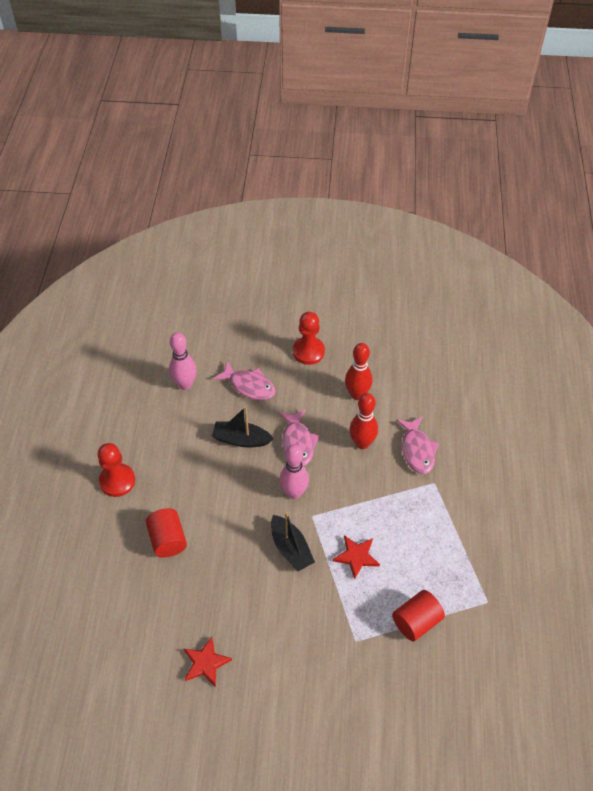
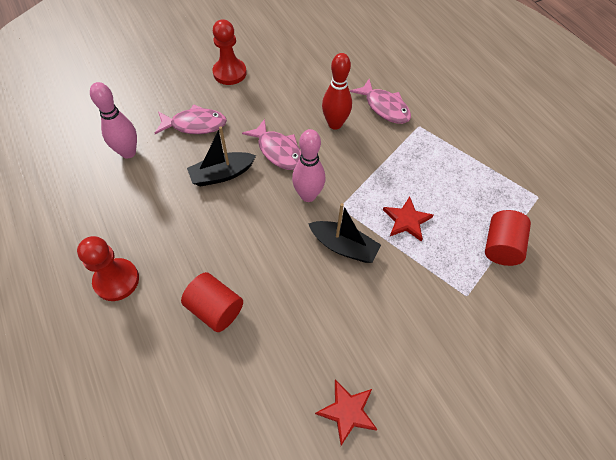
camera: 35 degrees left, 5 degrees up
(357, 394) = (299, 88): red bowling pin -> none

